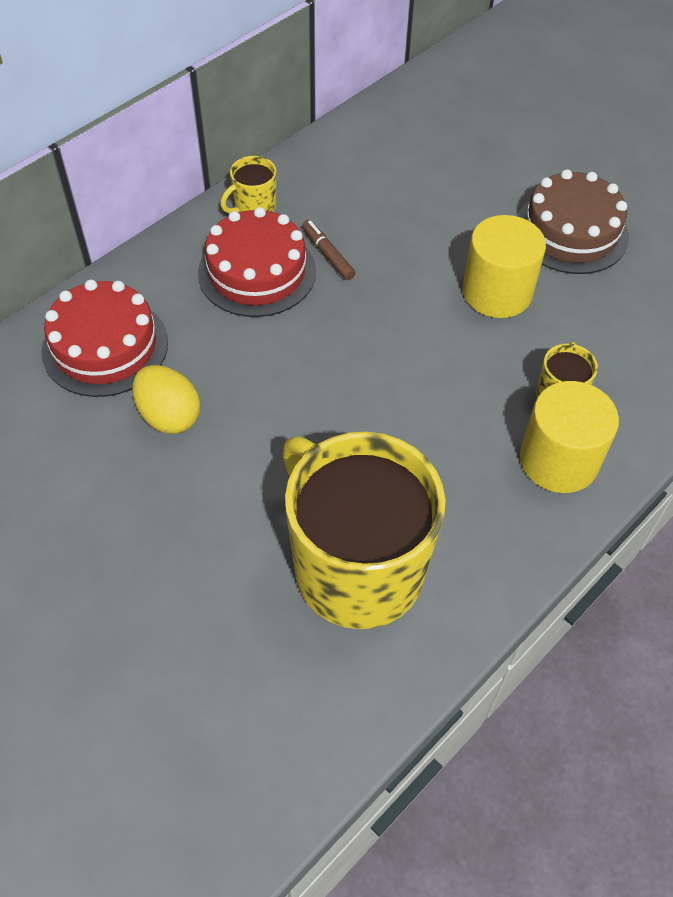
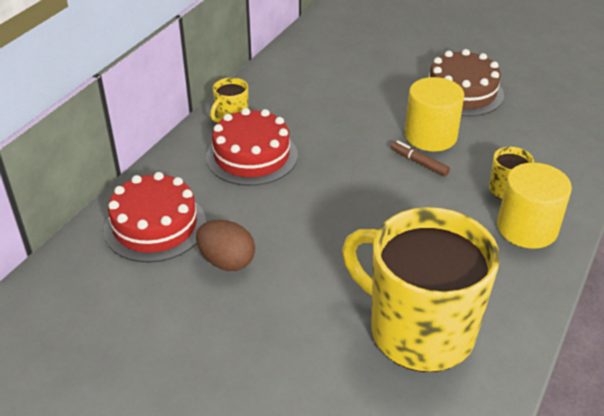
camera: 15 degrees left, 15 degrees down
(169, 416) = (227, 261): yellow egg -> brown egg
(328, 254) = (299, 136): brown marker -> brown marker (419, 162)

